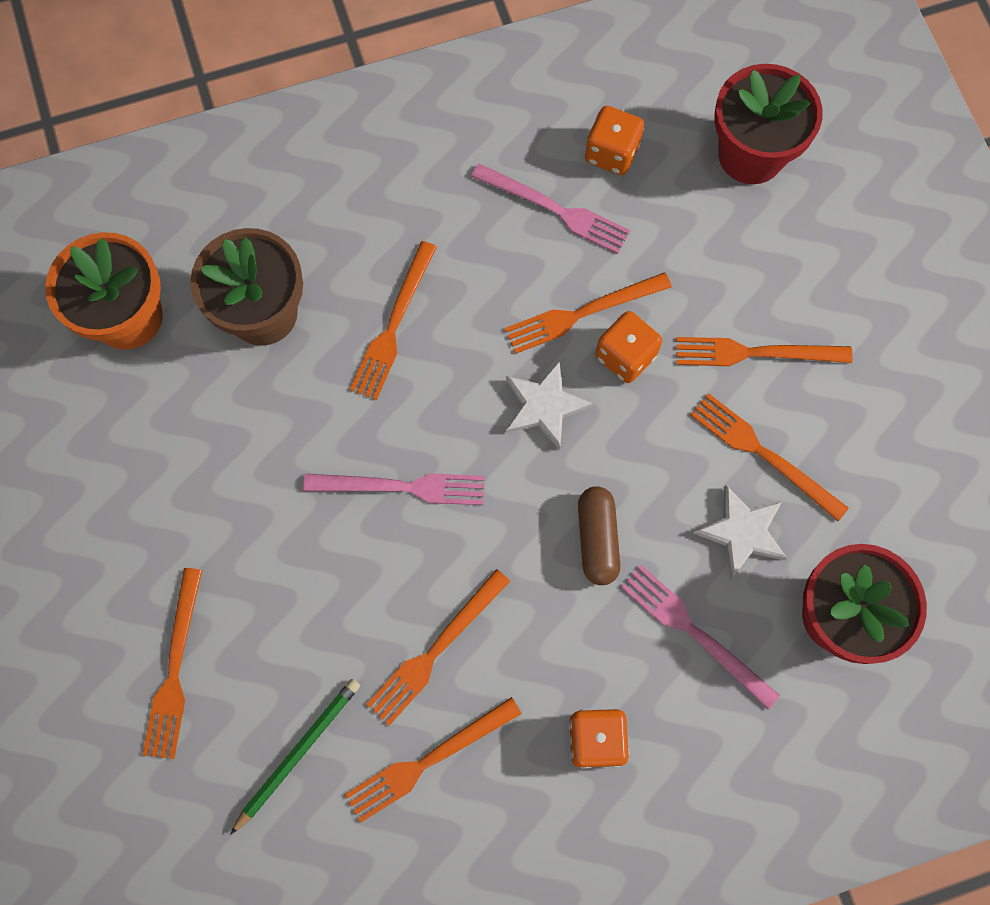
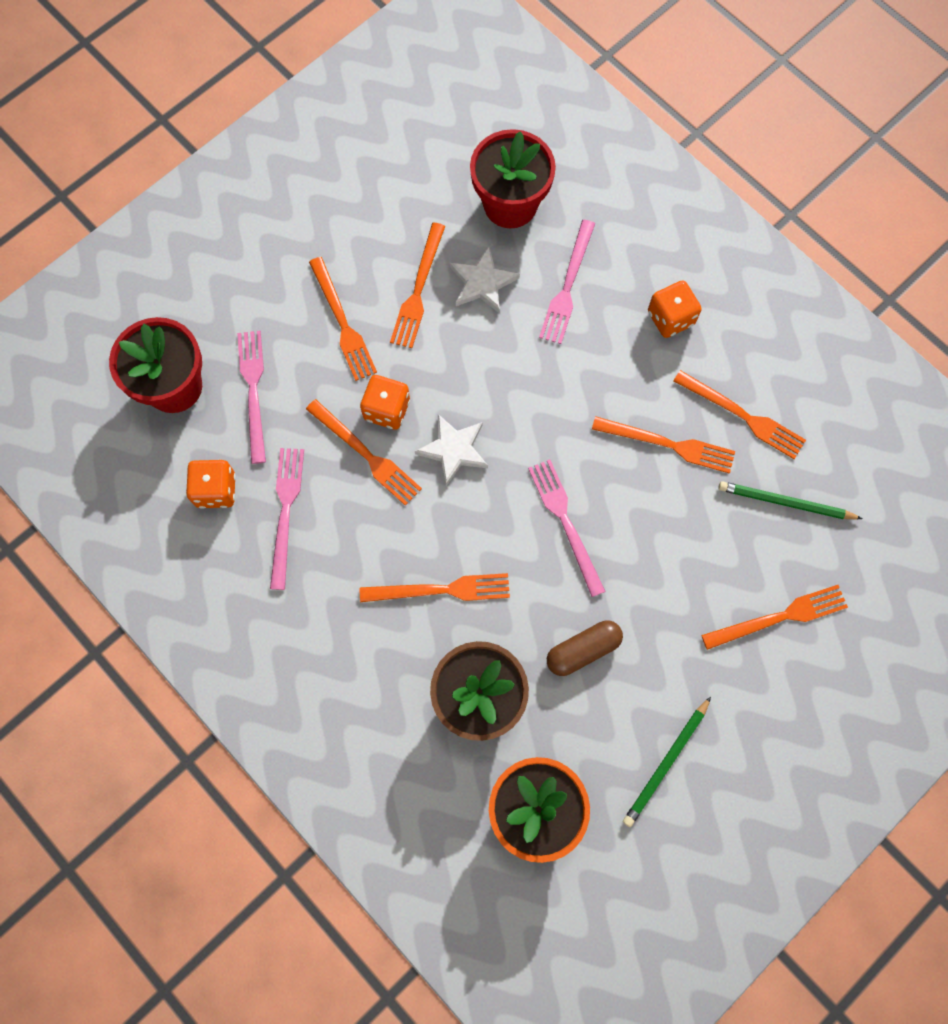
camera: 115 degrees left, 0 degrees up
(96, 466) = (666, 763): none -> green pencil
(597, 539) = (535, 372): brown capsule -> brown capsule (583, 650)
(710, 229) = (253, 391): none -> pink fork

